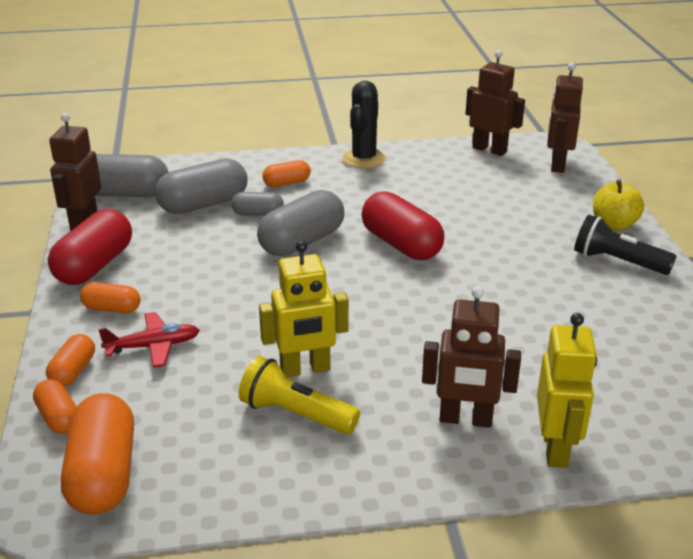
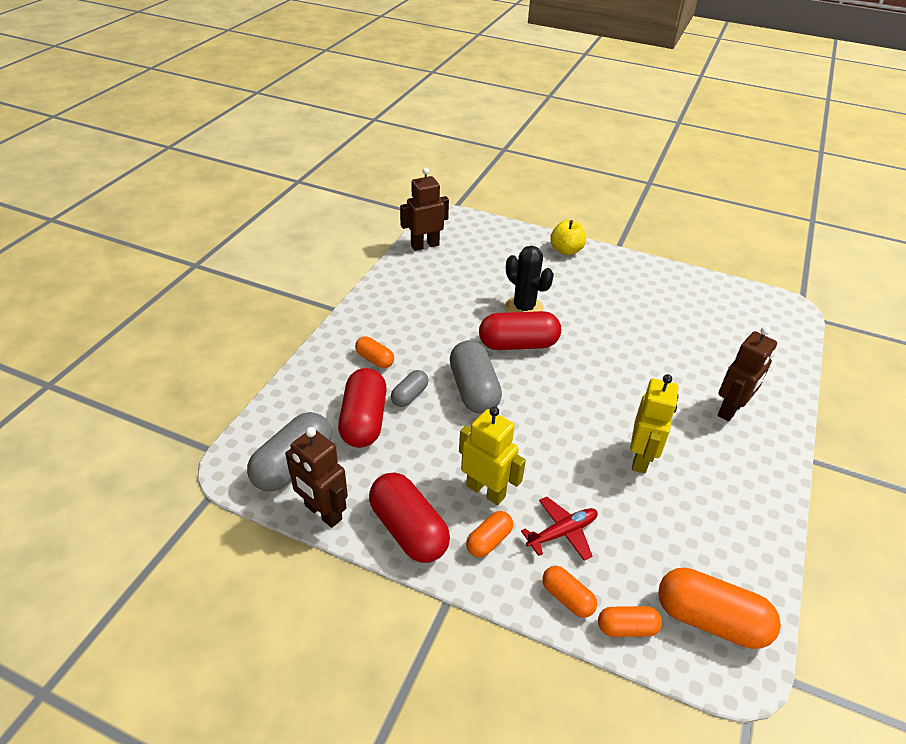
camera: 60 degrees left, 10 degrees up
(153, 346) = (562, 532): red plane -> red plane turned 45 degrees clockwise
(203, 204) = (364, 420): grey capsule -> red capsule
(287, 183) = (375, 359): orange capsule -> orange capsule turned 60 degrees counterclockwise
(295, 414) = (689, 484): yellow flashlight -> none
(364, 159) = (377, 304): black cactus -> black cactus (524, 308)
(555, 448) = (772, 388): yellow robot -> yellow robot (486, 491)
(557, 165) = (474, 231): brown robot -> none
(617, 261) = (607, 271): black flashlight -> none

